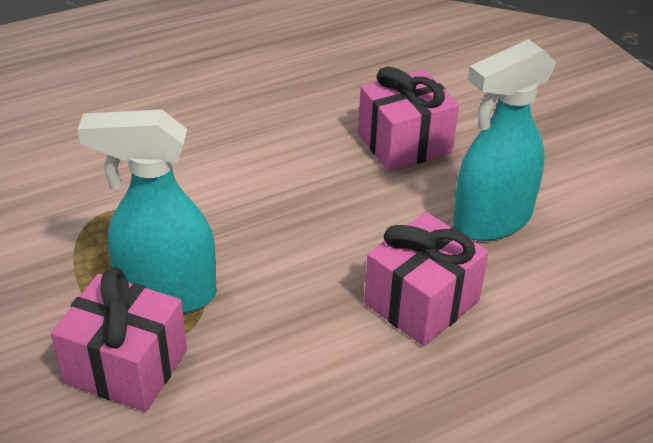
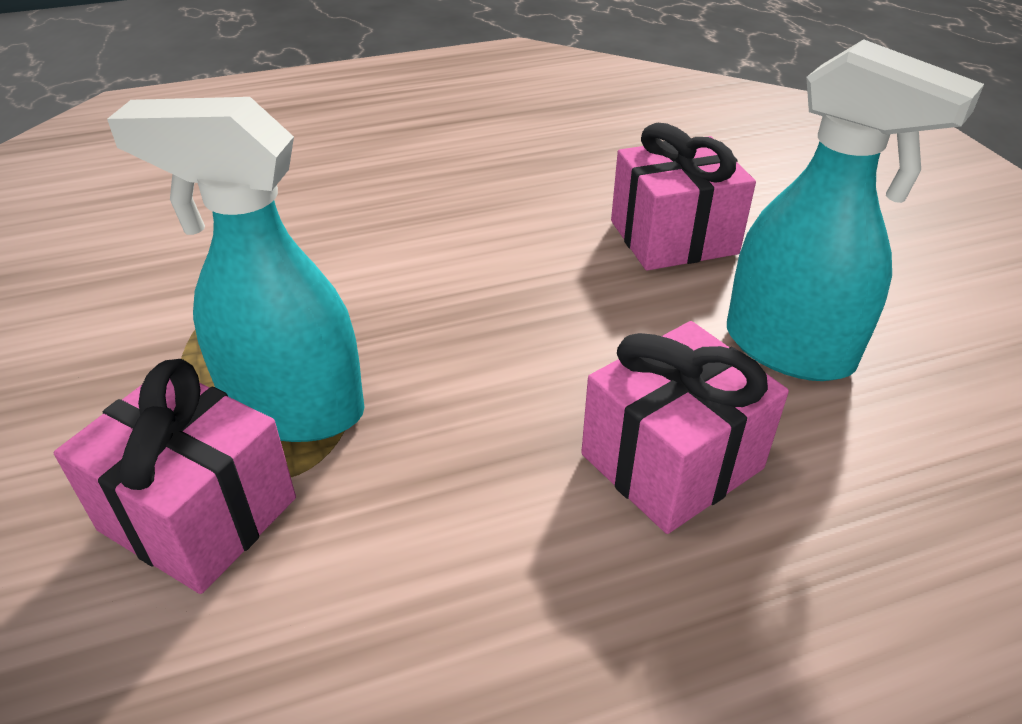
camera: 10 degrees right, 0 degrees up
(491, 221) = (790, 350): turquoise spray bottle -> turquoise spray bottle turned 120 degrees counterclockwise

